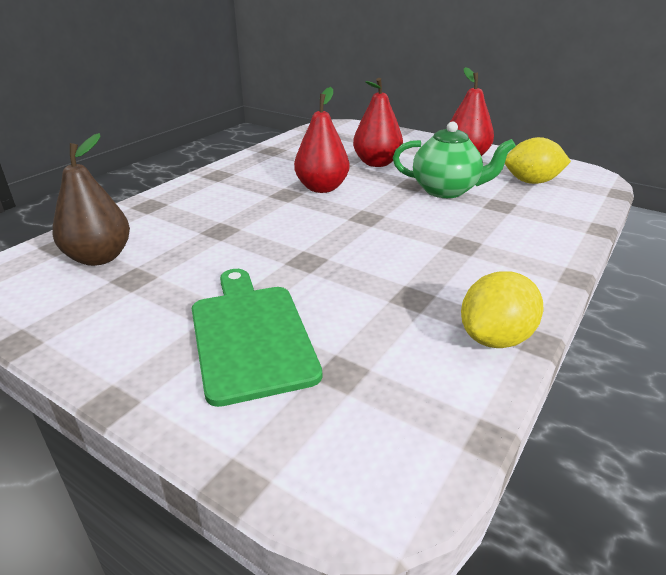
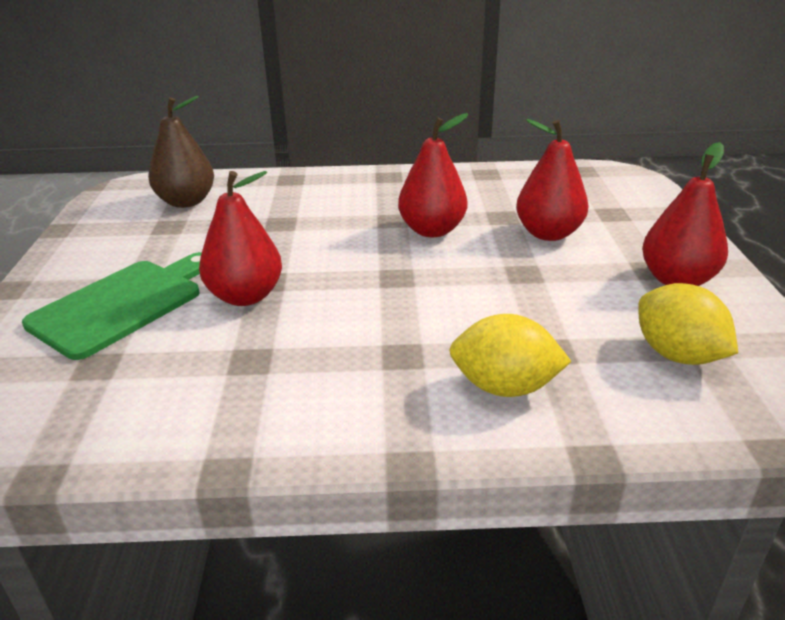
camera: 55 degrees right, 0 degrees up
(318, 275) = (245, 296): none -> red pear
(446, 190) = (539, 300): green teapot -> none
(495, 338) = (210, 436): yellow lemon -> yellow lemon (504, 387)

